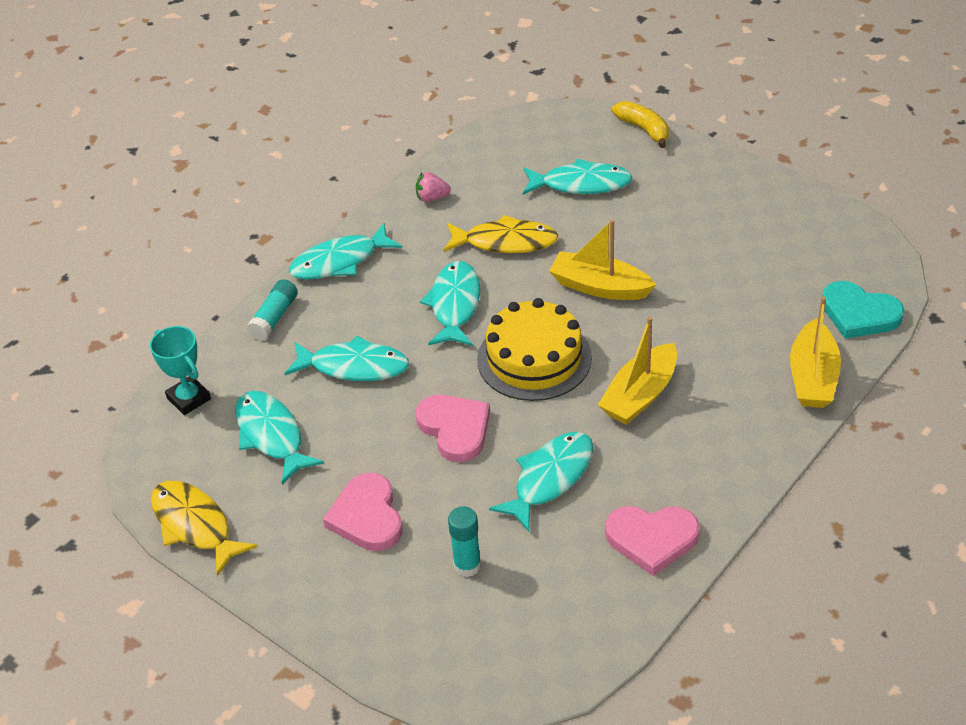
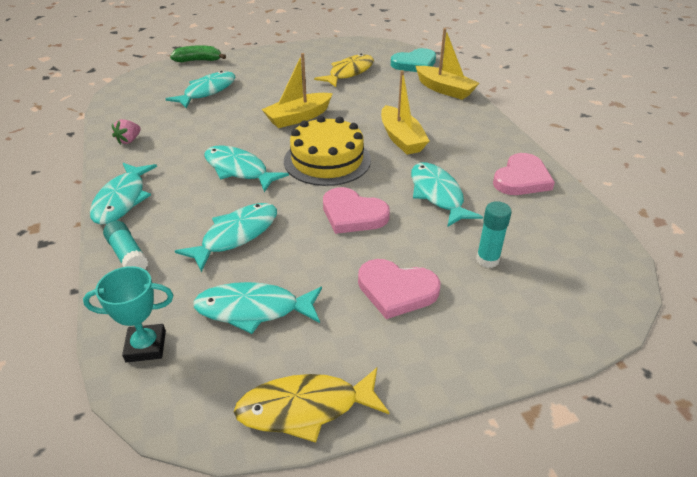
camera: 60 degrees left, 5 degrees down
(455, 429) = (353, 214): pink heart -> pink heart turned 150 degrees counterclockwise
(505, 242) = (213, 131): yellow fish -> yellow fish (349, 73)
(644, 129) = (198, 60): yellow banana -> green banana

